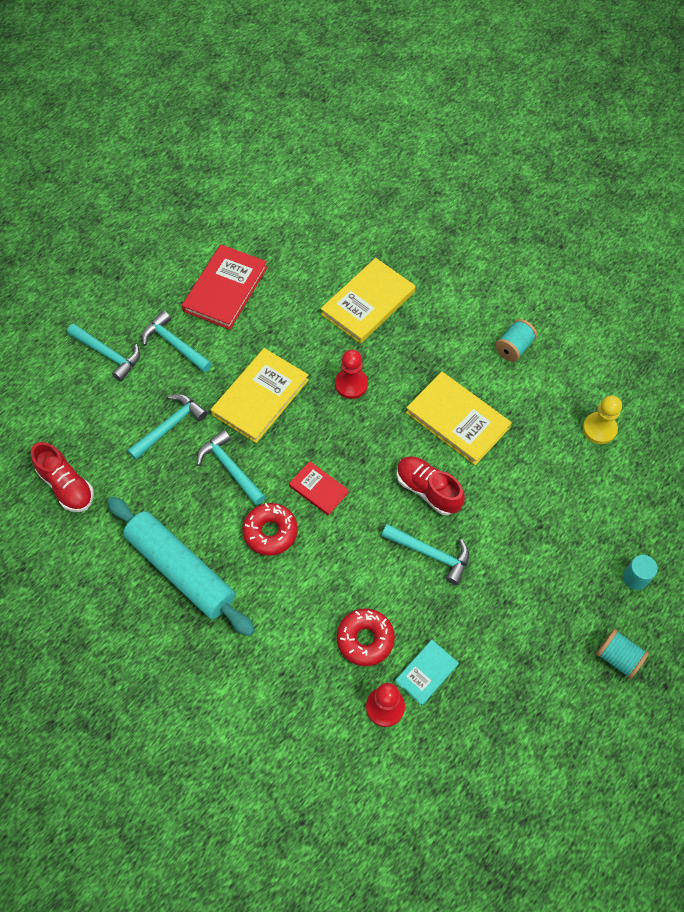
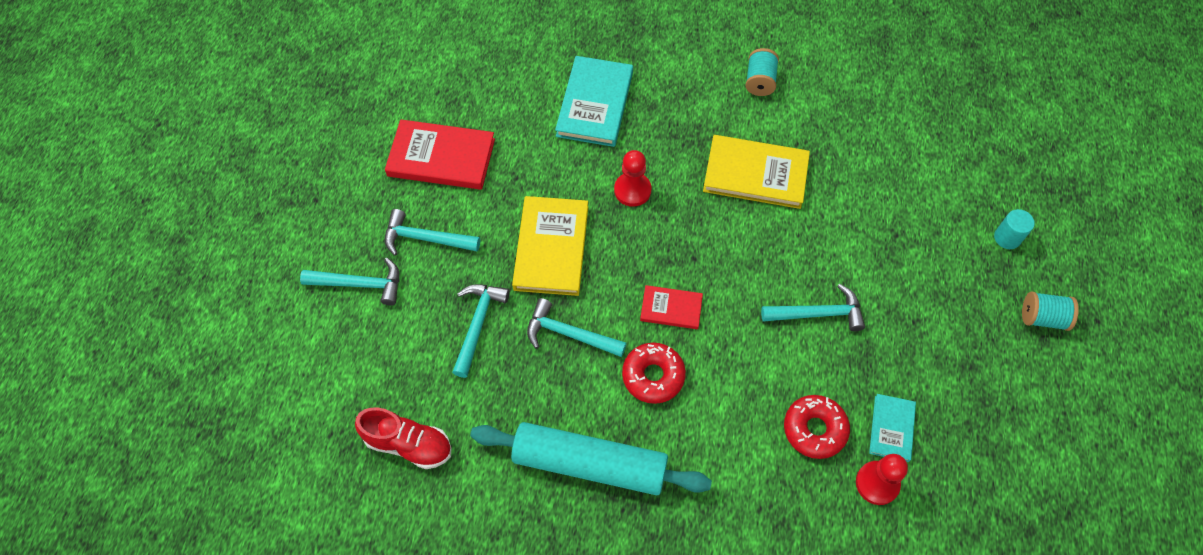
camera: 30 degrees left, 0 degrees up
(225, 289) = (441, 157): red book -> red book turned 75 degrees counterclockwise
(368, 303) = (594, 104): yellow book -> turquoise book
(427, 490) = (774, 255): red shoe -> none
(599, 429) = (885, 119): yellow pawn -> none

